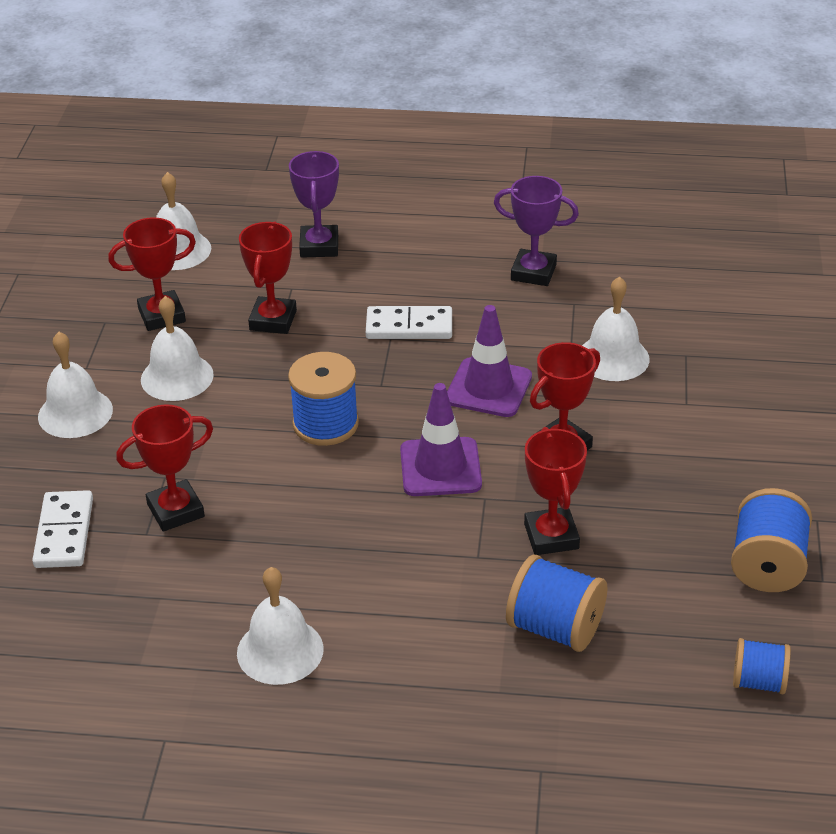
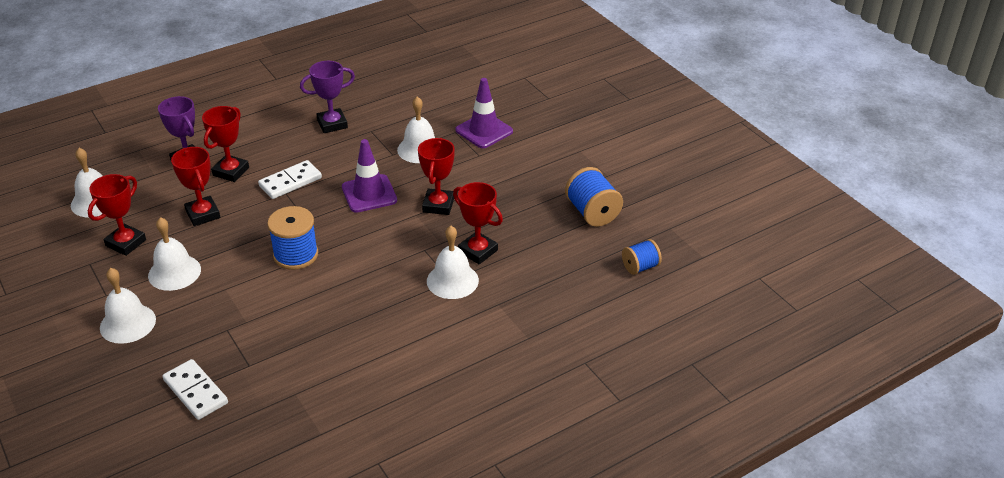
camera: 40 degrees left, 0 degrees up
(175, 510) = (254, 344): red trophy -> red trophy (231, 171)
(280, 650) = (394, 382): white bell -> white bell (452, 280)
(440, 467) = (385, 246): purple traffic cone -> purple traffic cone (484, 131)
(555, 628) = (524, 293): blue spool -> none

